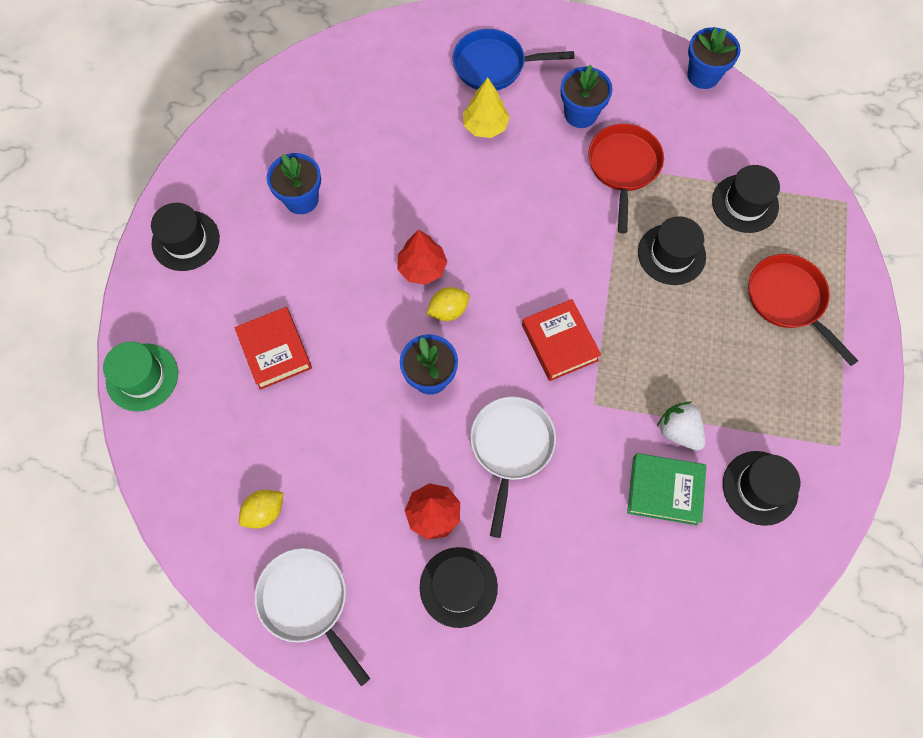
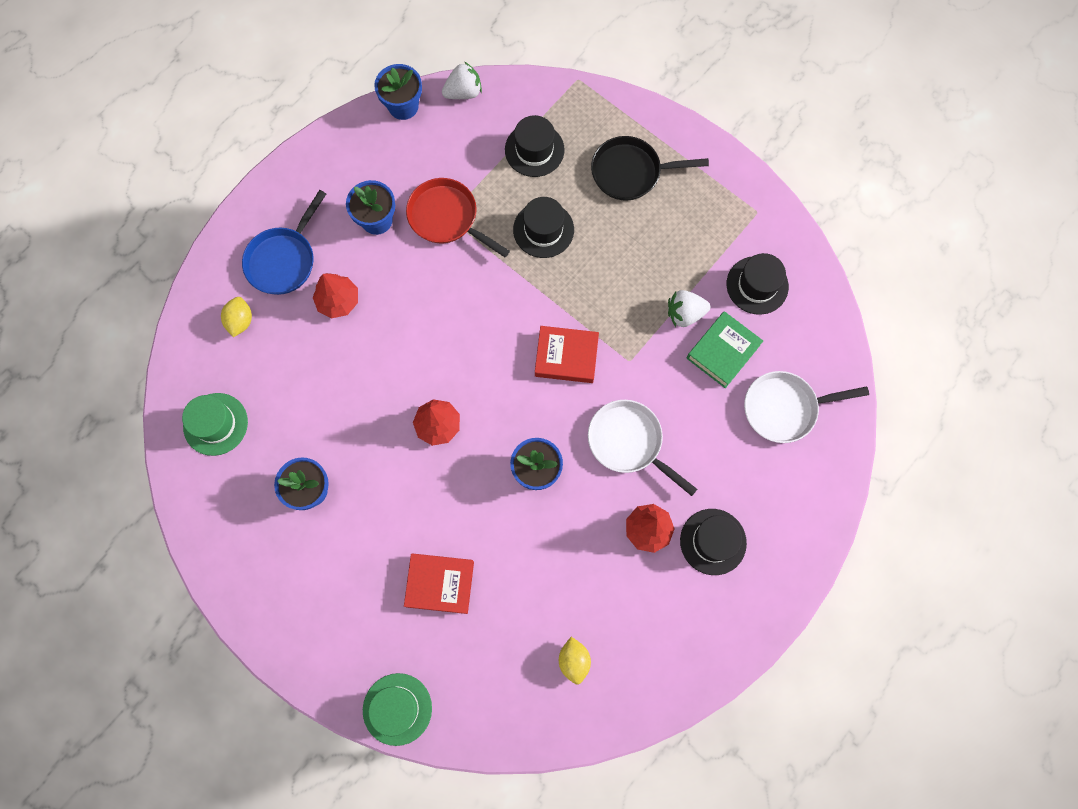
camera: 60 degrees left, 5 degrees up
(186, 240) = (288, 610): black hat -> none
(307, 601) = (663, 662): white pan -> white pan (784, 408)
(317, 97) = (215, 424): none -> green hat
(448, 310) = (488, 425): yellow lemon -> yellow lemon (240, 321)
(485, 126) = (338, 301): yellow tree -> red tree
(755, 115) = (463, 92): none -> white strawberry
(788, 300) = (630, 172): red pan -> black pan

